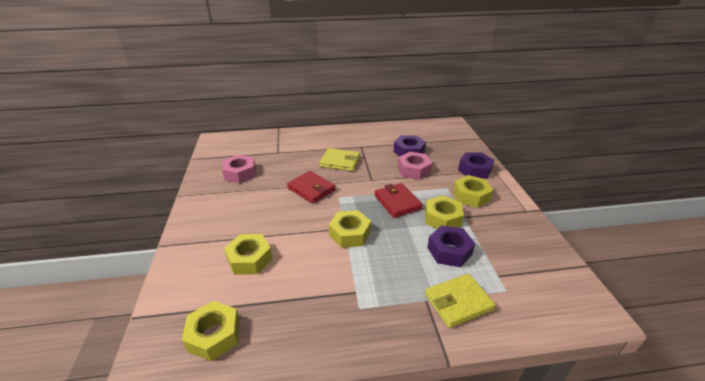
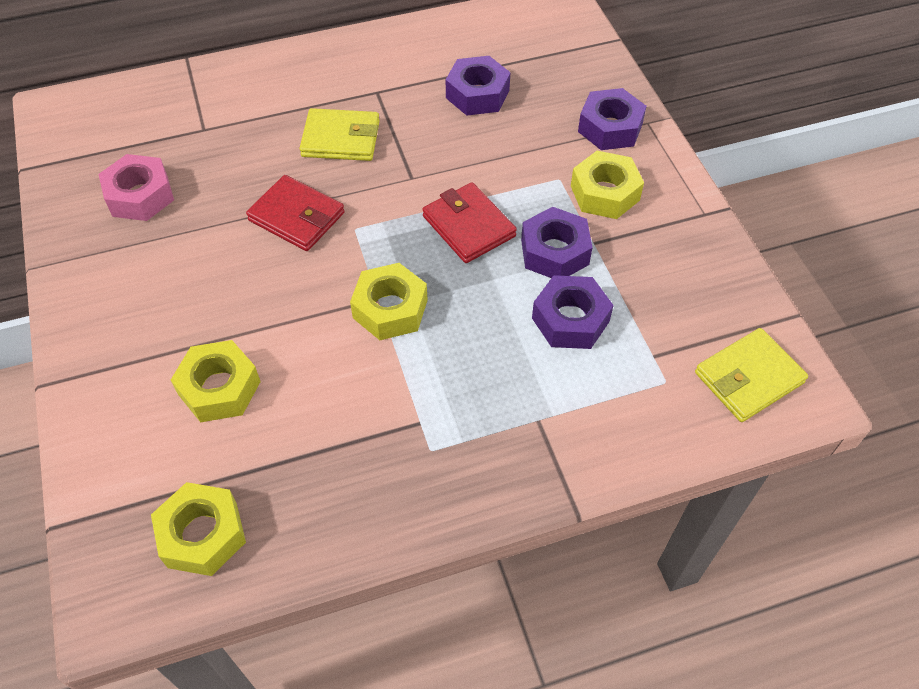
camera: 10 degrees left, 20 degrees up
(414, 170) = (492, 142): pink nut -> none
(442, 218) = (554, 252): yellow nut -> purple nut
(458, 302) = (589, 414): yellow wallet -> yellow wallet (748, 378)

